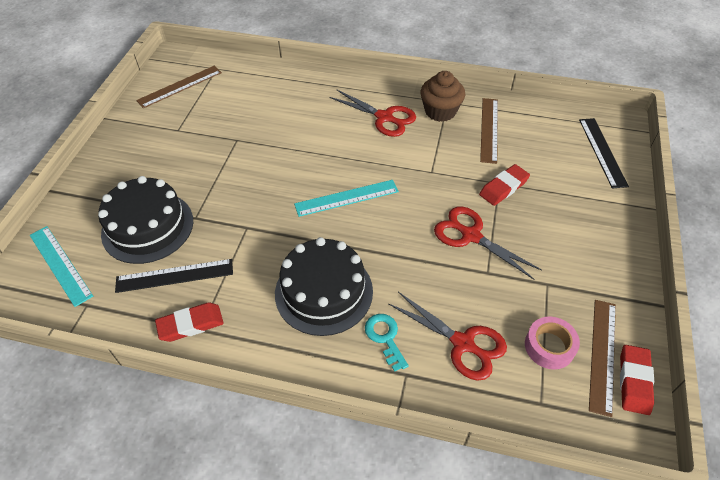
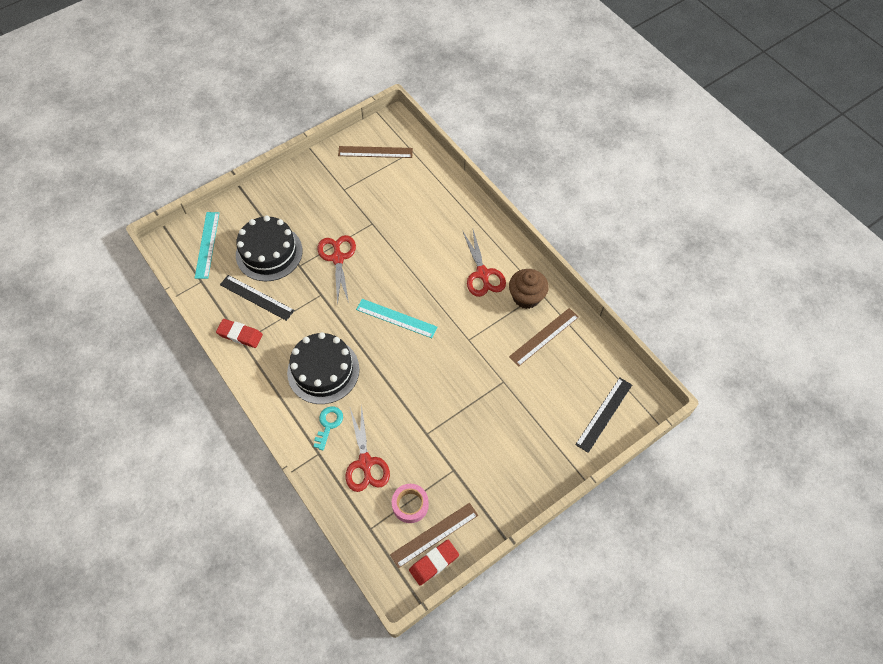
camera: 40 degrees right, 10 degrees up
(471, 236) = (443, 403): red scissors -> red scissors (338, 258)
(503, 187) = (502, 387): red eraser -> none

